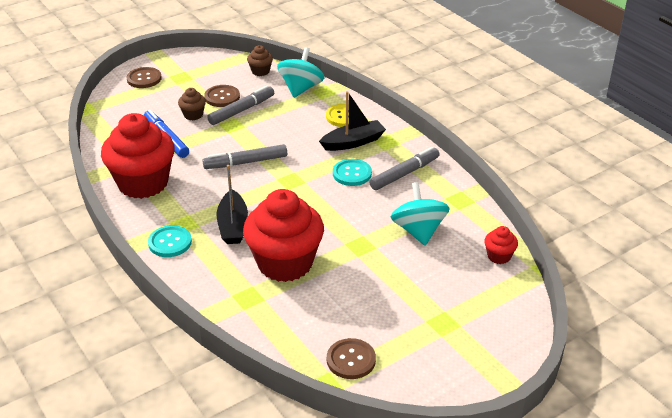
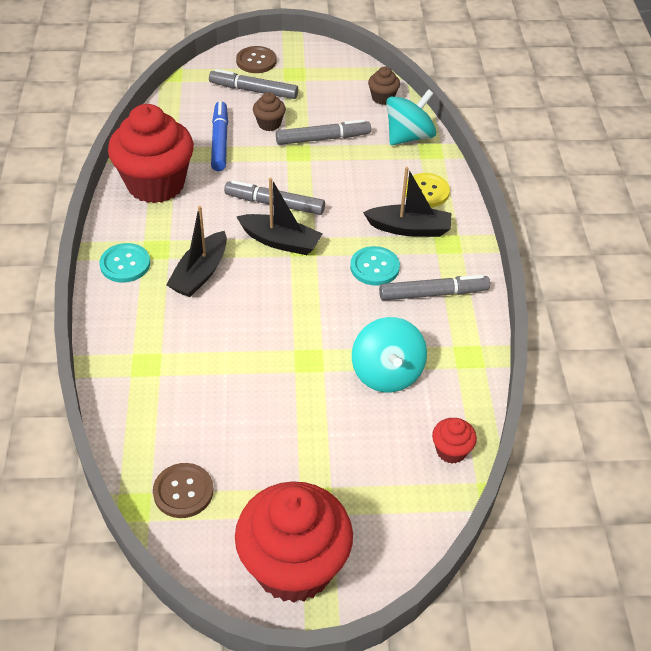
camera: 30 degrees right, 10 degrees up
(160, 98) = (253, 90): none -> grey marker
(222, 97) = (316, 114): brown button -> none
(272, 183) = (280, 241): none -> black boat
(285, 263) = (214, 343): red cupcake -> red cupcake (294, 566)
(418, 231) = (387, 373): turquoise spinning top -> turquoise spinning top turned 150 degrees clockwise

